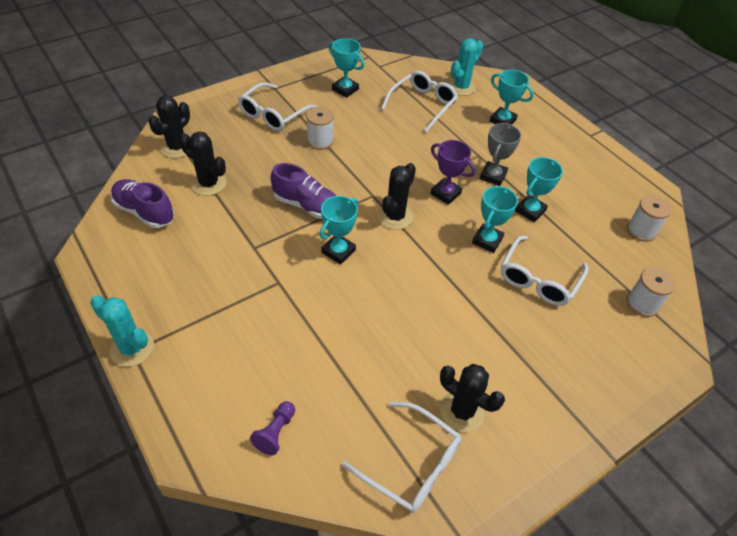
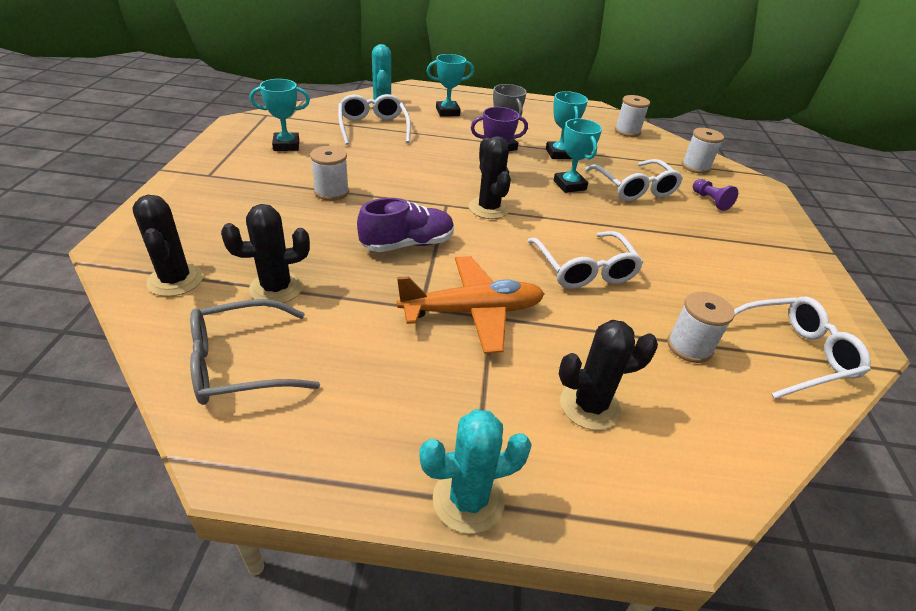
camera: 50 degrees left, 10 degrees down
(144, 212) = (241, 363): purple shoe -> grey glasses
(273, 114) = (246, 195): white glasses -> white glasses (584, 269)
(274, 271) = (473, 312): none -> orange plane
(275, 432) = (701, 427): purple pawn -> purple pawn (710, 201)
(338, 251) = (493, 259): turquoise trophy -> none
(353, 397) = (689, 347): none -> white spool
(462, 411) = (747, 294): black cactus -> black cactus (589, 405)

